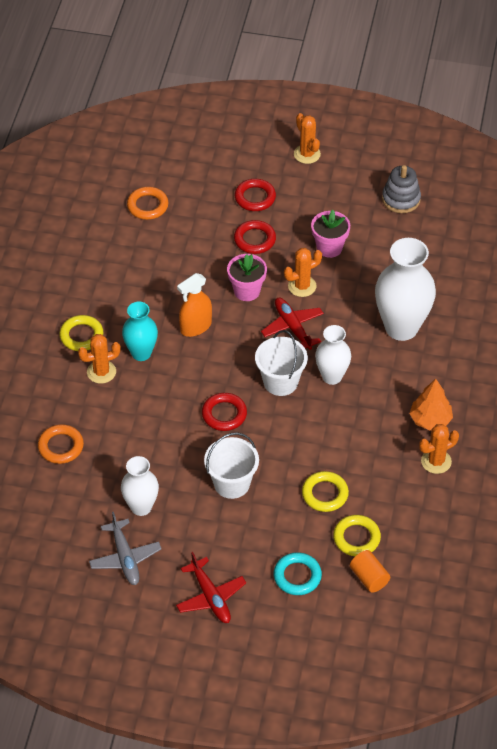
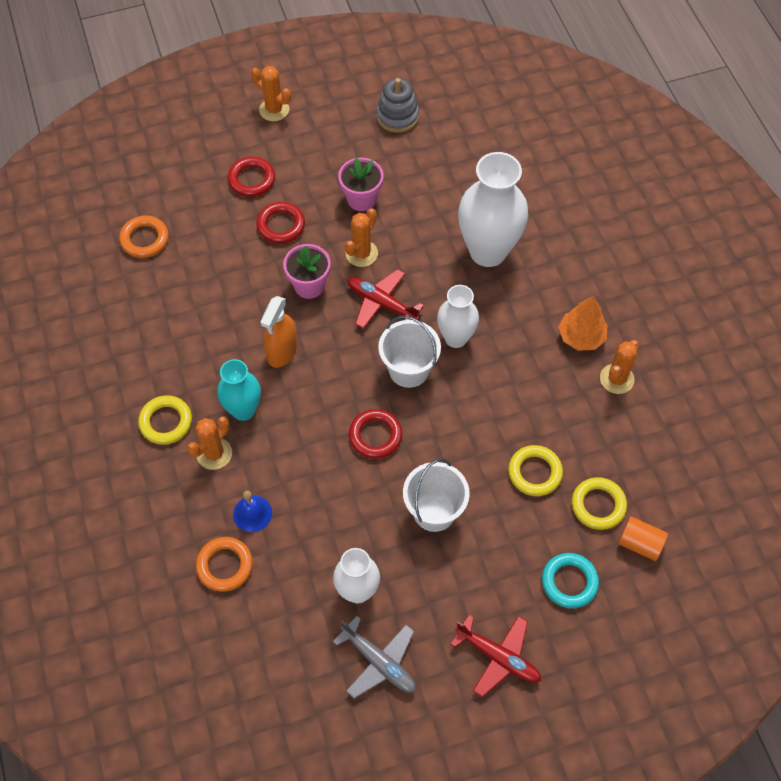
camera: 30 degrees left, 10 degrees up
(102, 423) = (252, 513): none -> blue bell

